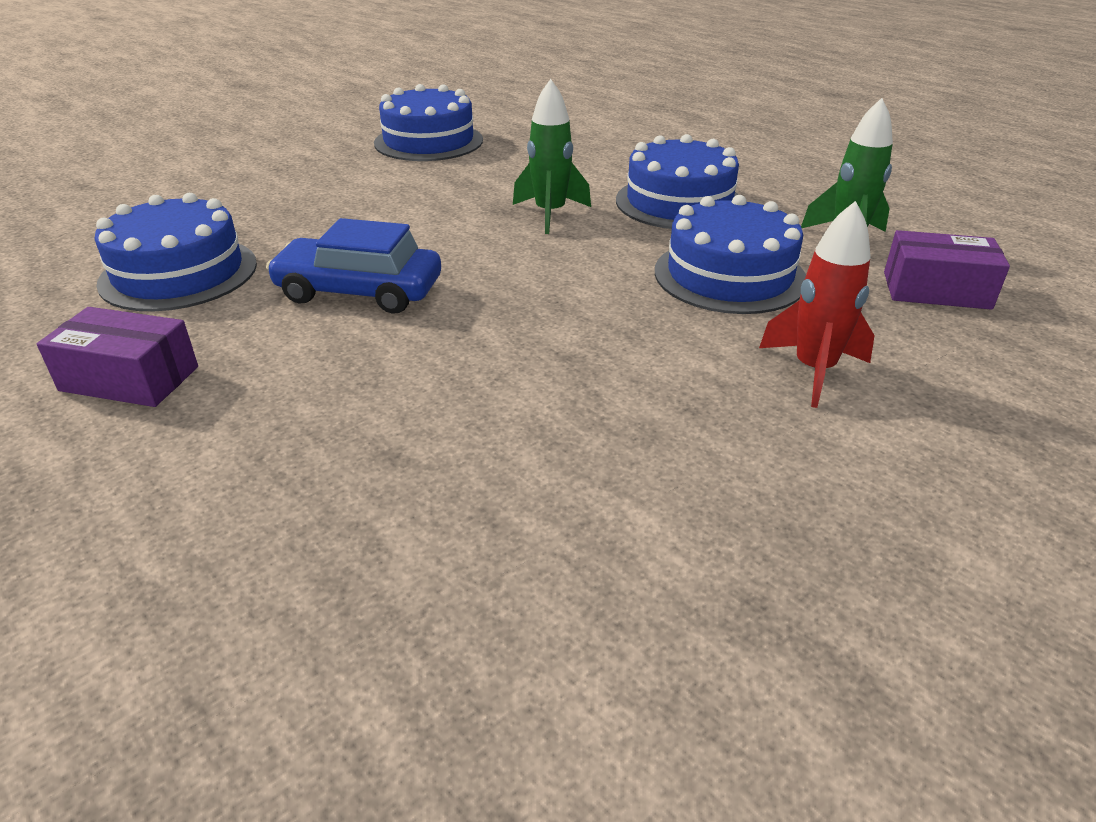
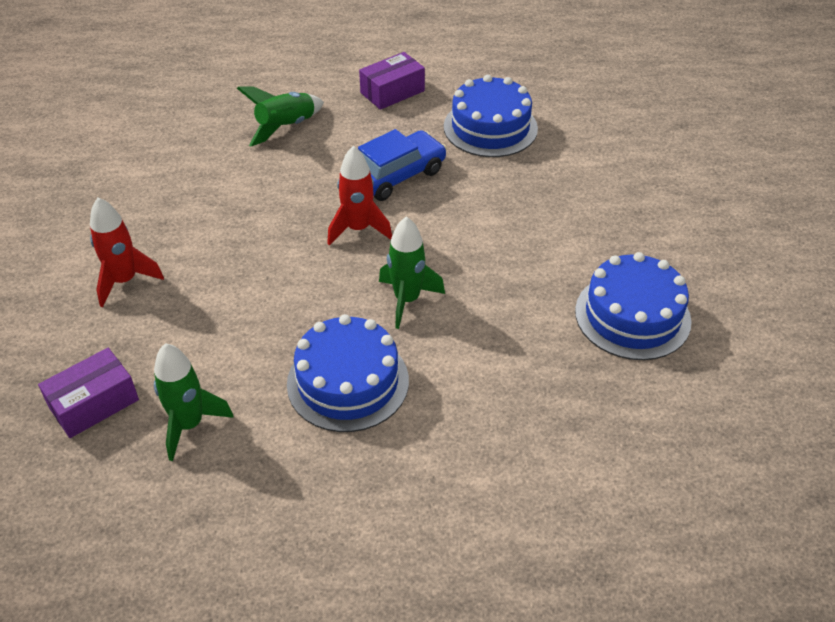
camera: 130 degrees right, 10 degrees up
(335, 429) = (286, 127): none -> green rocket
(490, 273) = (358, 229): none -> red rocket
(729, 275) = (231, 323): blue cake -> none

